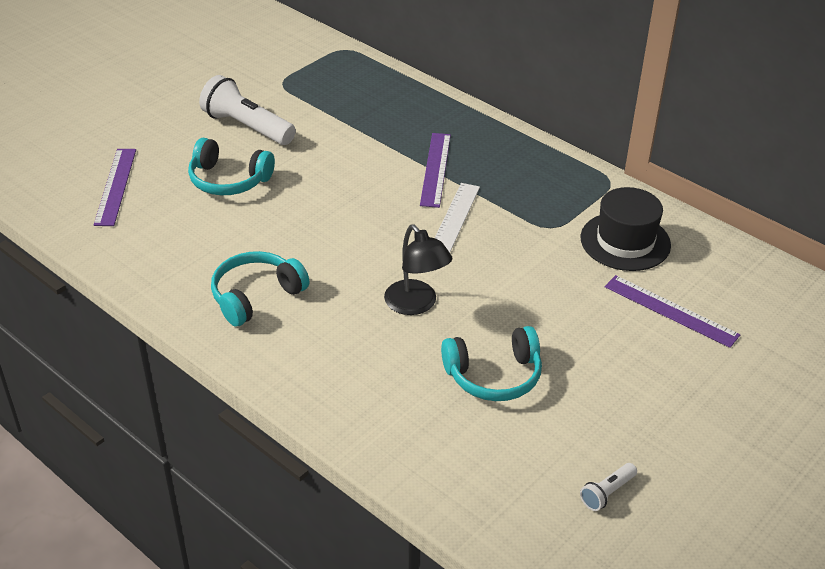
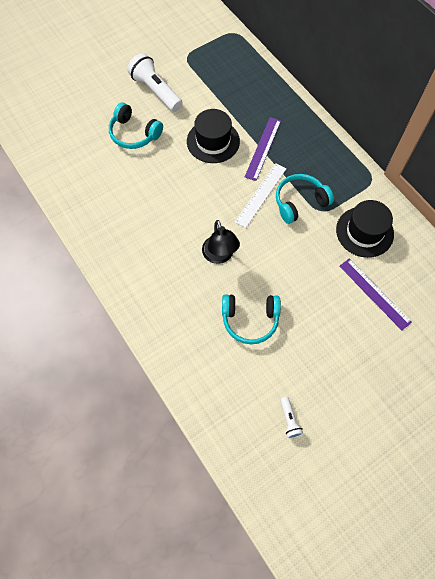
camera: 15 degrees right, 25 degrees up
(115, 186) = (67, 126): purple ruler -> none
(256, 296) = (128, 229): turquoise headphones -> turquoise headphones (299, 202)
(356, 172) = (213, 141): none -> black hat
(607, 493) = (289, 420): white flashlight -> white flashlight turned 75 degrees counterclockwise

